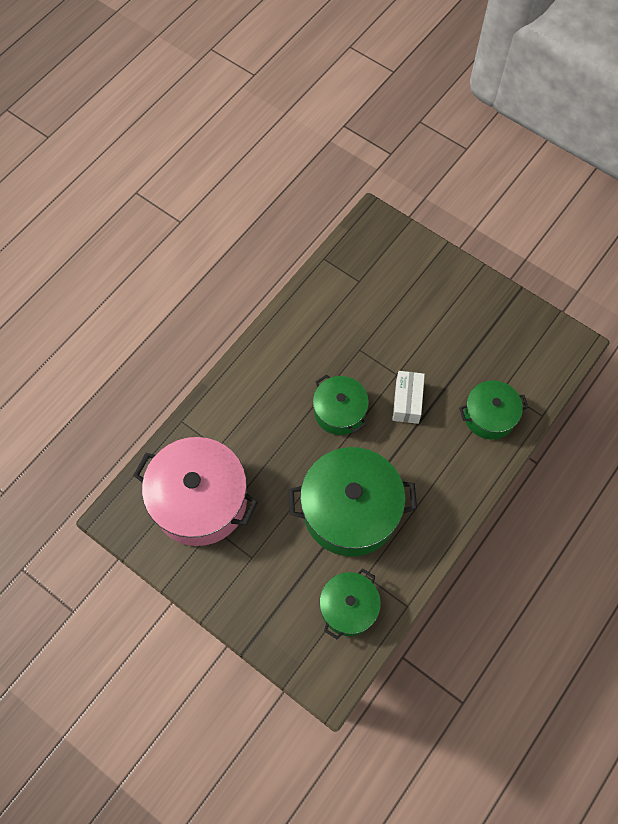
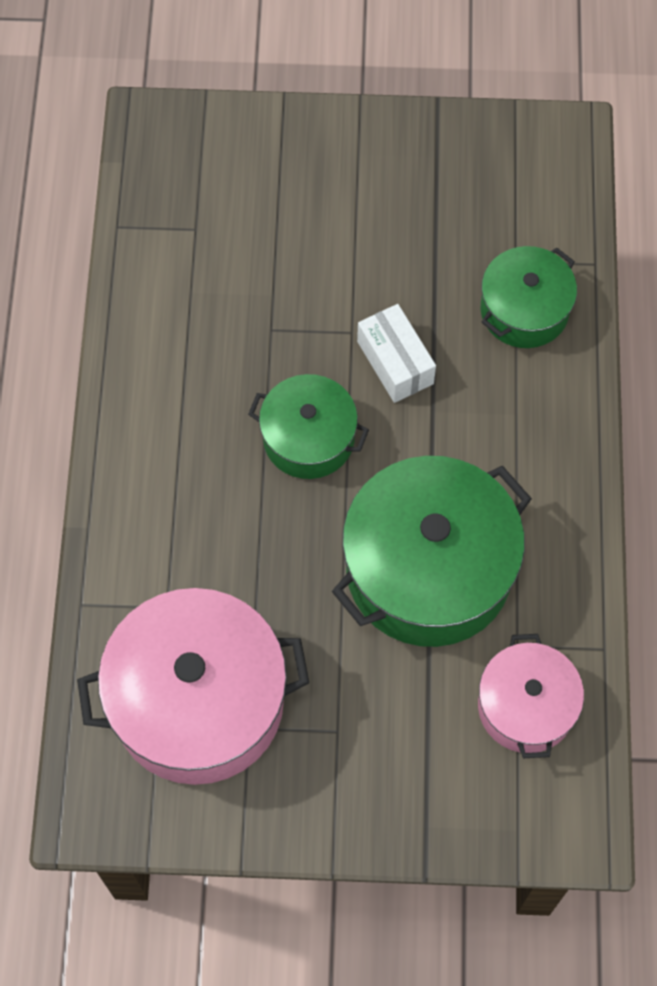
camera: 35 degrees left, 0 degrees up
(348, 607) = (526, 706): green pot -> pink pot

